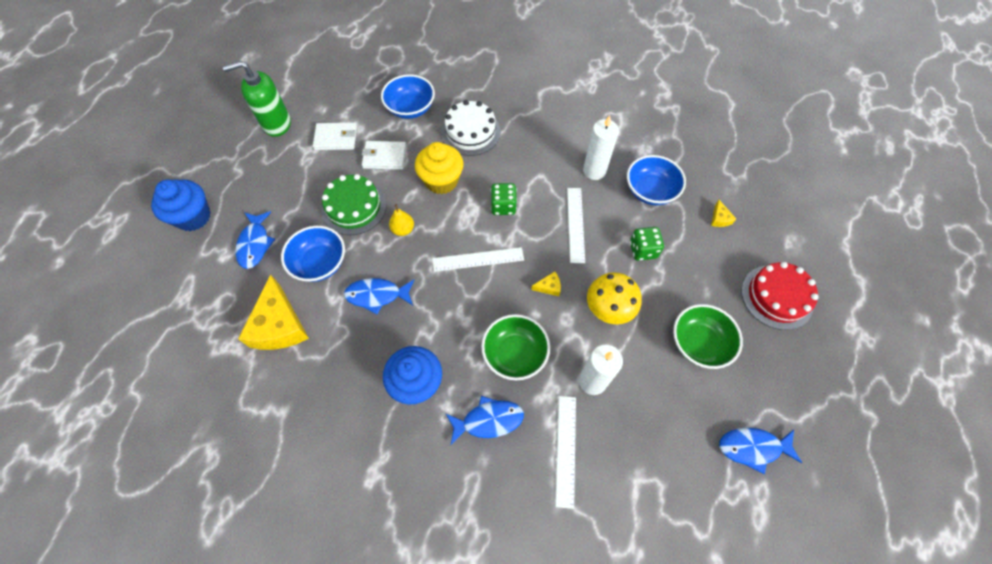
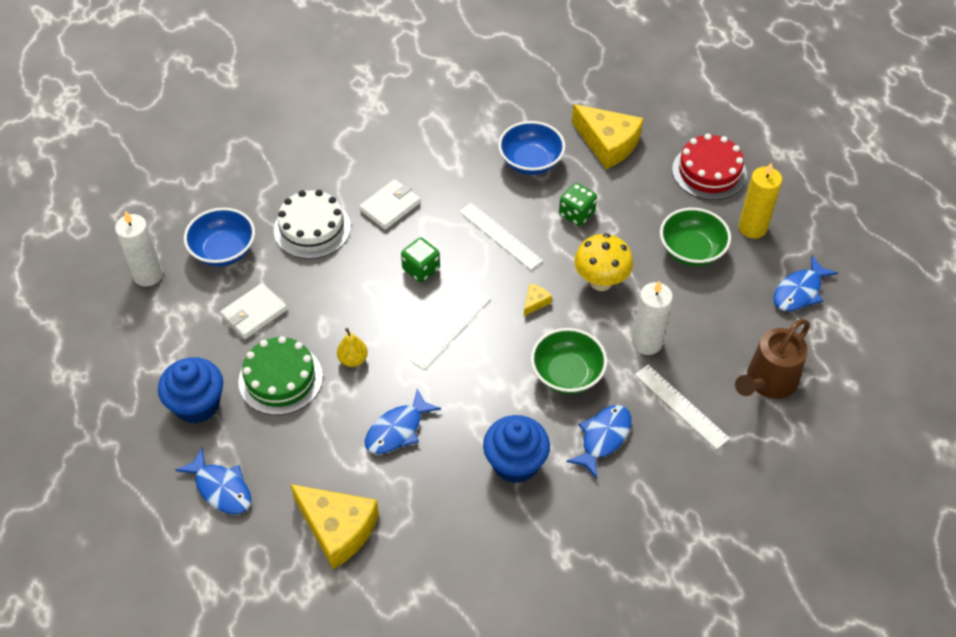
camera: 45 degrees left, 10 degrees down
(193, 217) = (118, 521): blue cupcake -> blue cupcake (197, 404)
(276, 124) = (92, 370): green soap dispenser -> none
(320, 263) = (309, 450): blue bowl -> none
(336, 138) = (179, 334): white wallet -> white wallet (390, 206)
(441, 181) = (337, 291): yellow cupcake -> none
(594, 171) = (465, 179): white candle -> white candle (148, 275)
(649, 494) = (767, 382): none -> brown watering can
(719, 218) = (608, 143): yellow cheese -> yellow cheese, size x2.39
(767, 366) = (752, 228): none -> yellow candle

